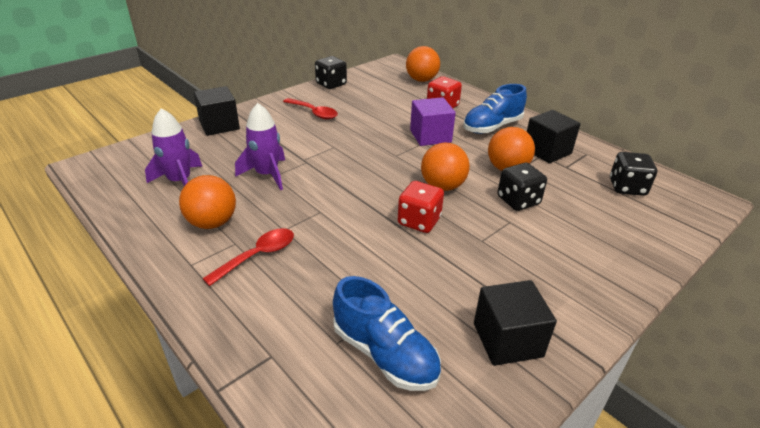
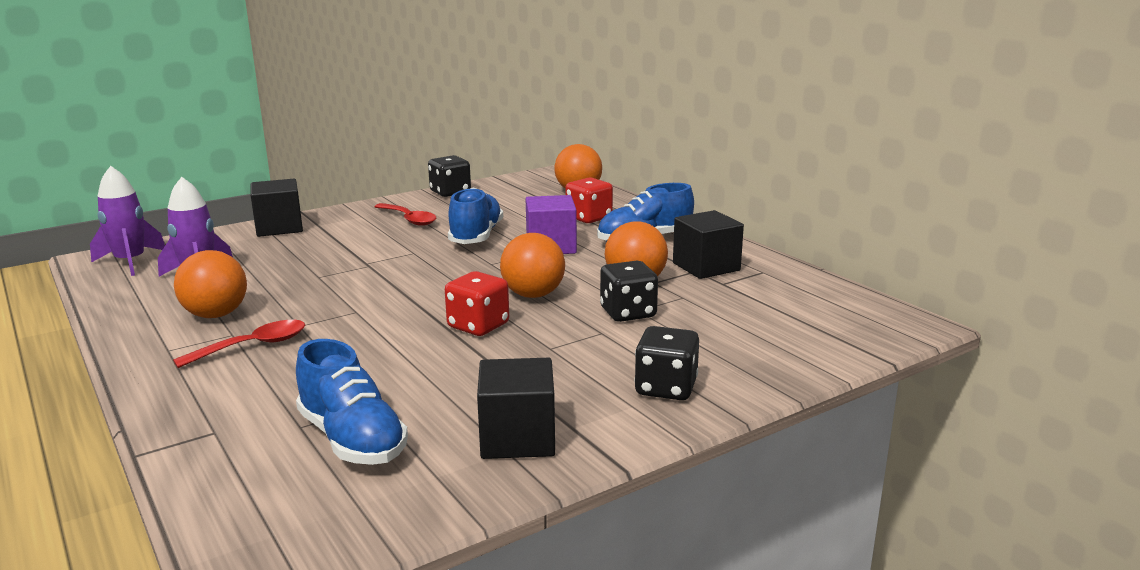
camera: 10 degrees right, 15 degrees down
(267, 174) = (310, 275): purple rocket -> purple rocket (130, 262)
(372, 128) = (476, 236): none -> blue shoe
(627, 187) = (796, 307): black dice -> black dice (666, 388)

